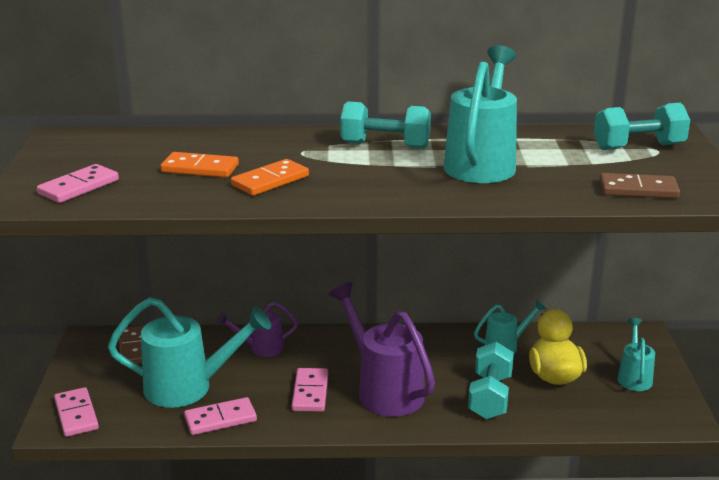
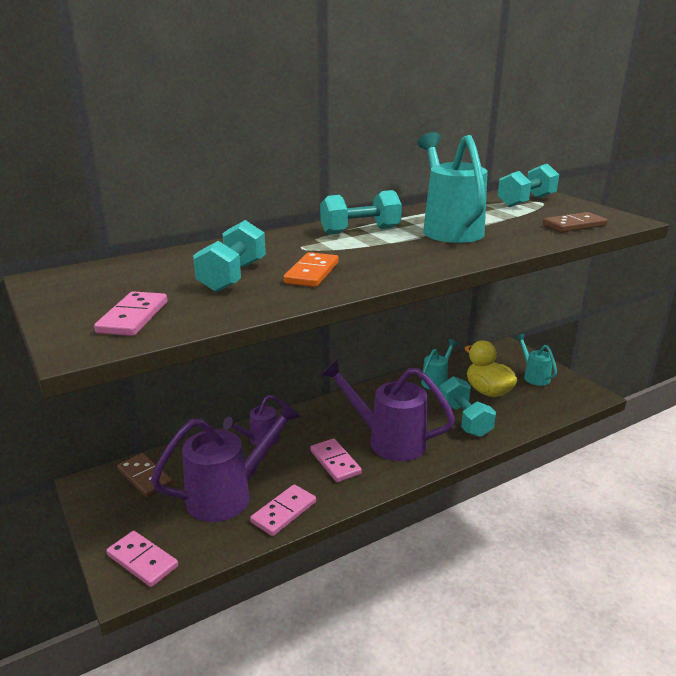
camera: 30 degrees left, 0 degrees up
(188, 387) = (229, 495): turquoise watering can -> purple watering can
(200, 168) = (233, 276): orange domino -> turquoise dumbbell

